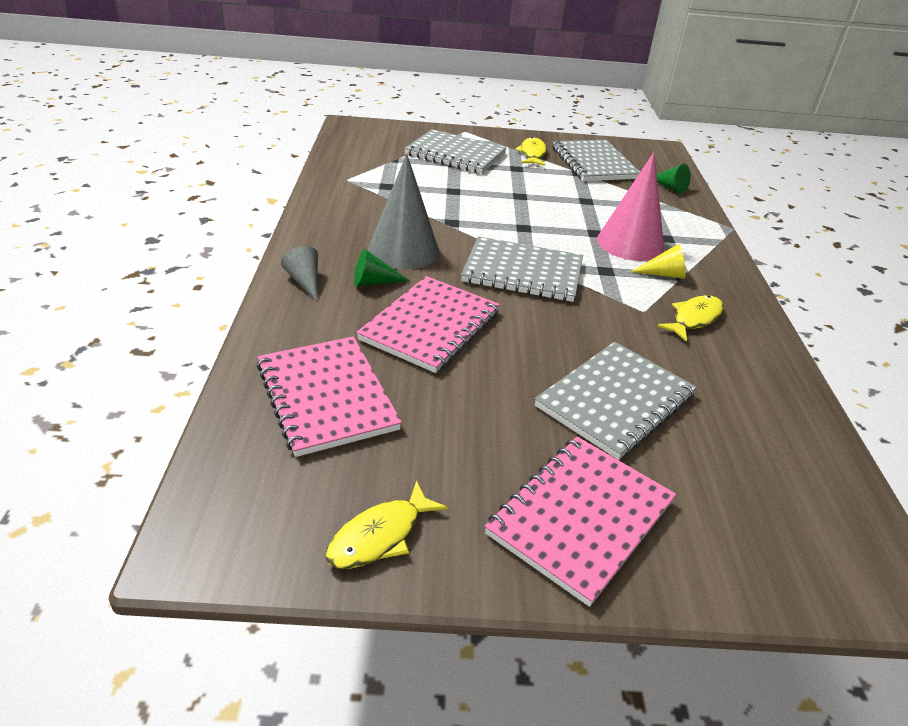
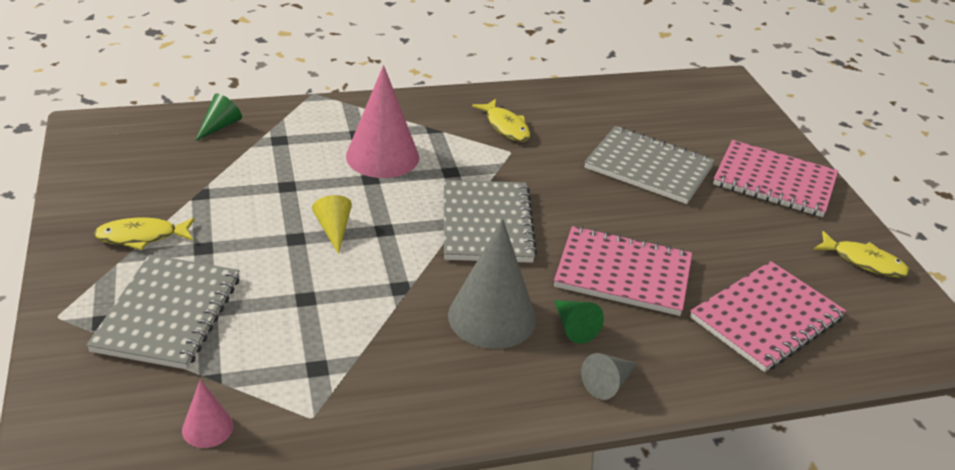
camera: 105 degrees left, 0 degrees up
(357, 155) = (207, 428): none -> pink cone
(594, 163) = (160, 181): grey notebook -> none
(664, 274) = (437, 138): yellow cone -> yellow cone (334, 230)
(694, 318) = (505, 126): yellow fish -> yellow fish turned 150 degrees counterclockwise

